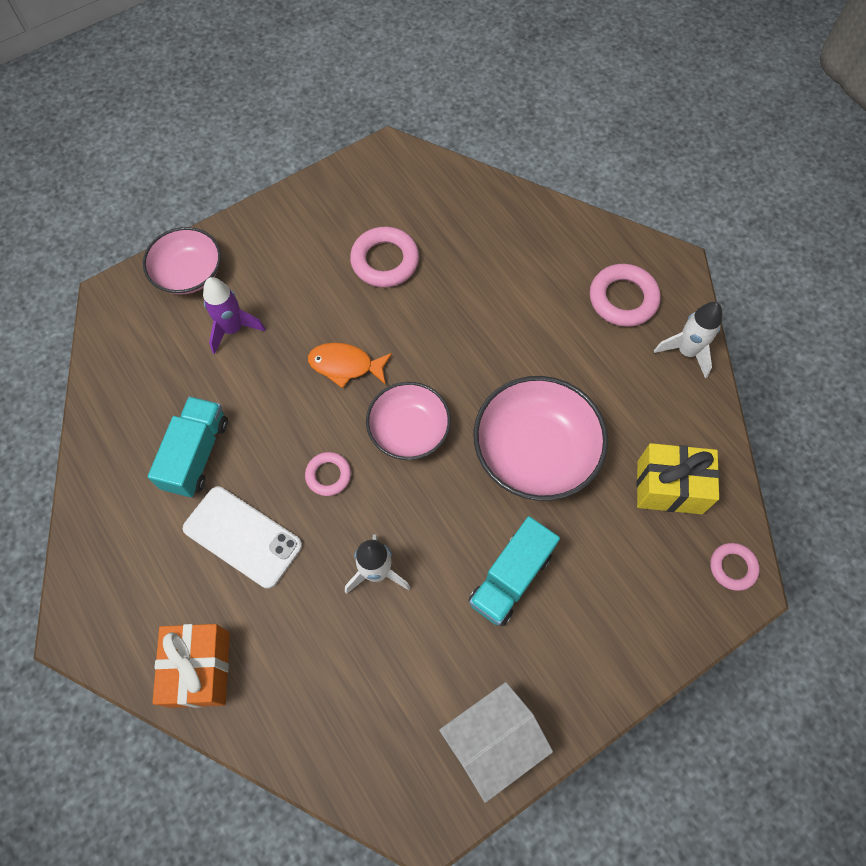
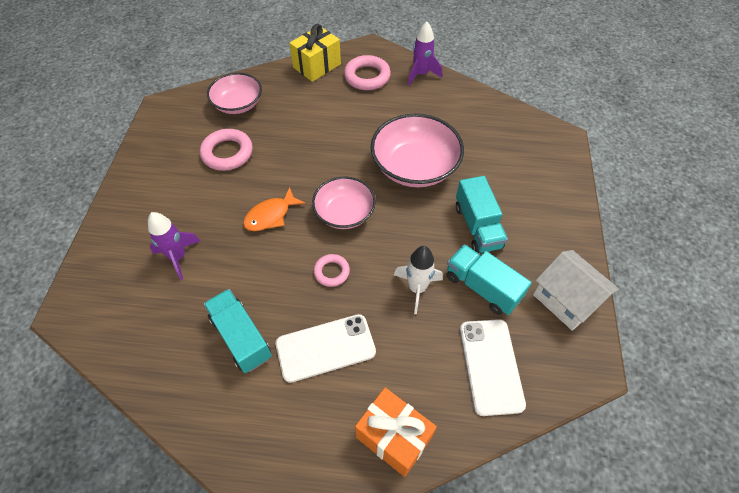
camera: 50 degrees left, 10 degrees down
(189, 273) = (109, 255): pink bowl -> pink bowl (238, 104)
(344, 711) = (490, 366): none -> white phone
(433, 638) = (482, 287): none -> turquoise truck
(492, 741) = (566, 300): white house -> white house turned 45 degrees counterclockwise
(669, 487) = (486, 129): yellow gift -> yellow gift (317, 66)
(686, 352) = (421, 74): white rocket -> purple rocket
(732, 567) = (549, 135): pink ring -> none

